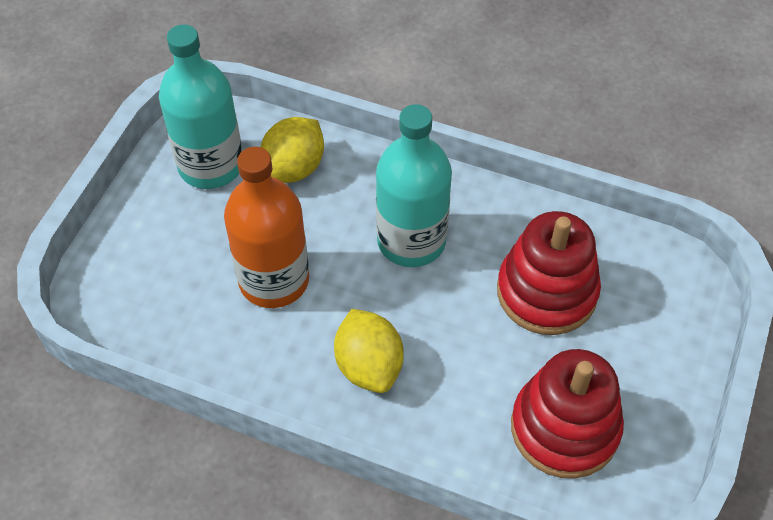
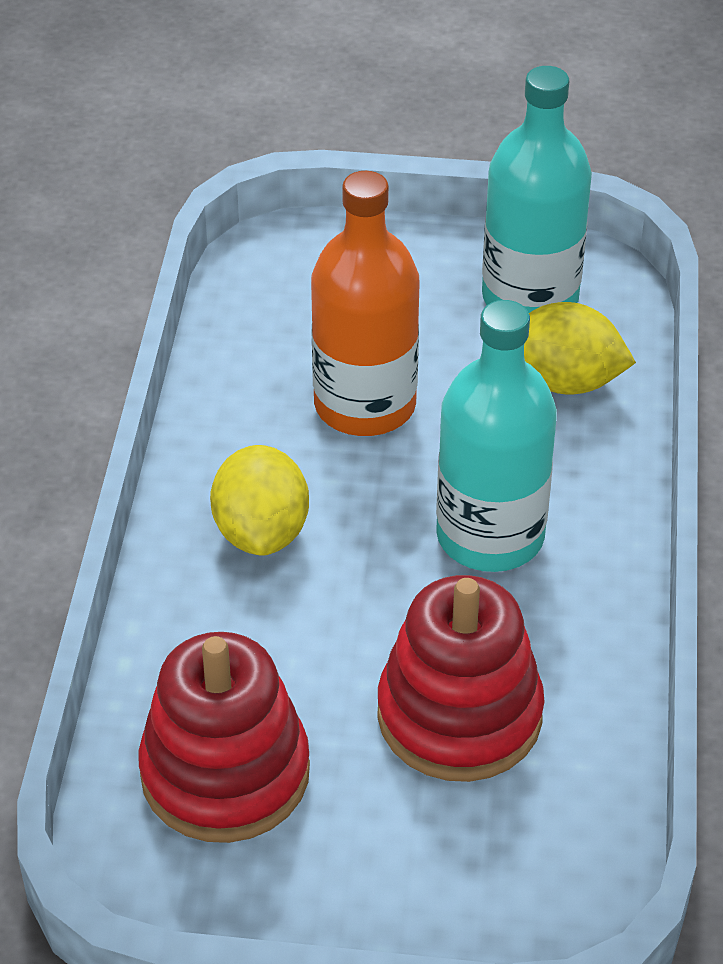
camera: 75 degrees right, 10 degrees down
(369, 366) = (261, 532): yellow lemon -> yellow lemon turned 60 degrees counterclockwise

